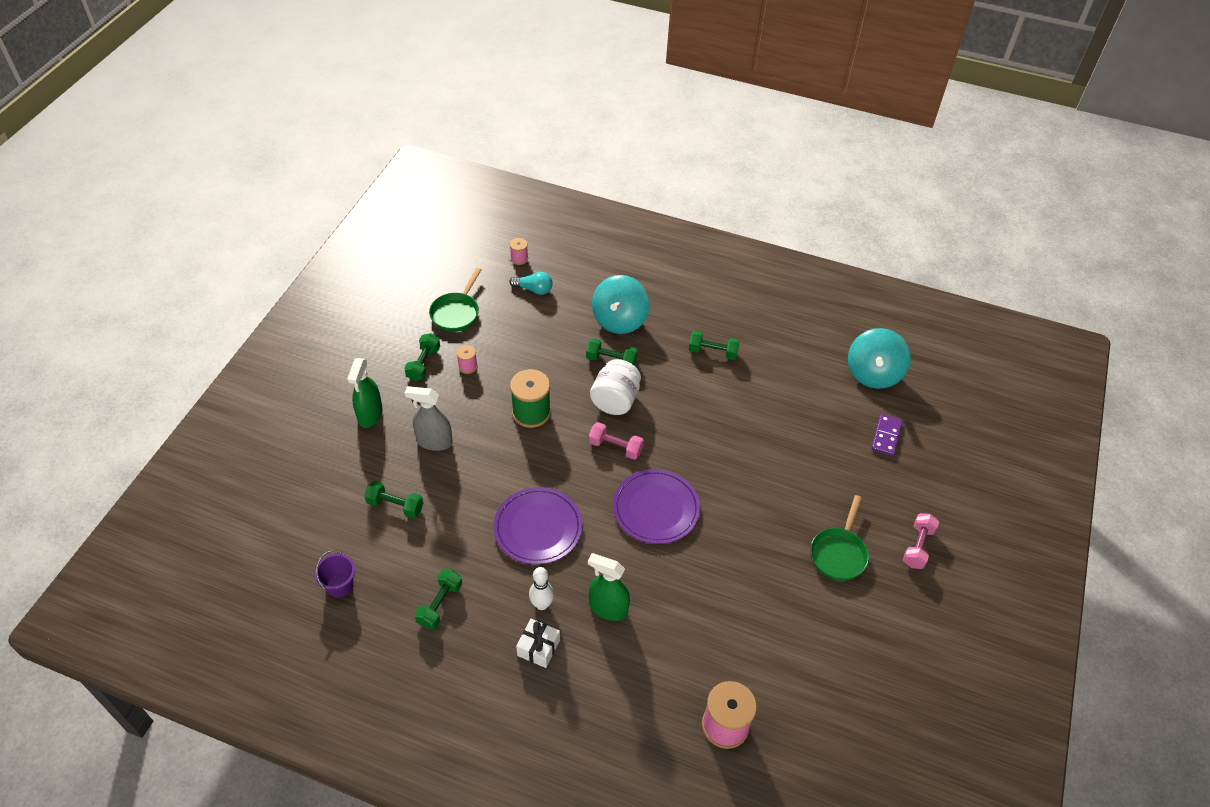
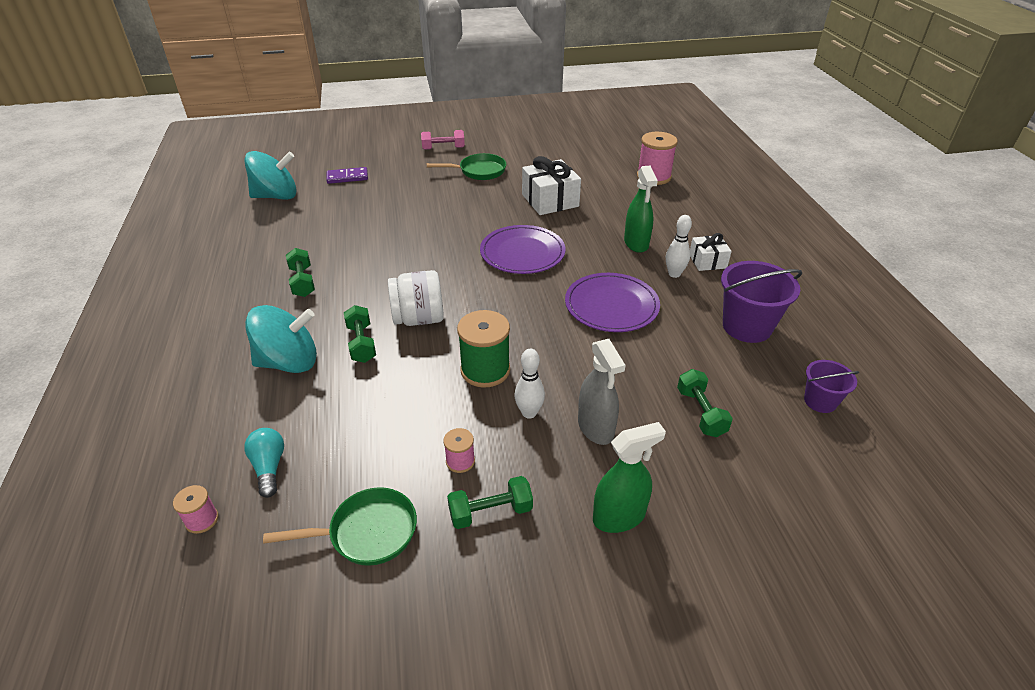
camera: 120 degrees left, 10 degrees down
(440, 604) = (747, 326): green dumbbell -> purple bucket
(475, 415) = (529, 413): none -> white bowling pin
(615, 447) = (478, 297): pink dumbbell -> none
(735, 584) = (550, 200): none -> white gift

